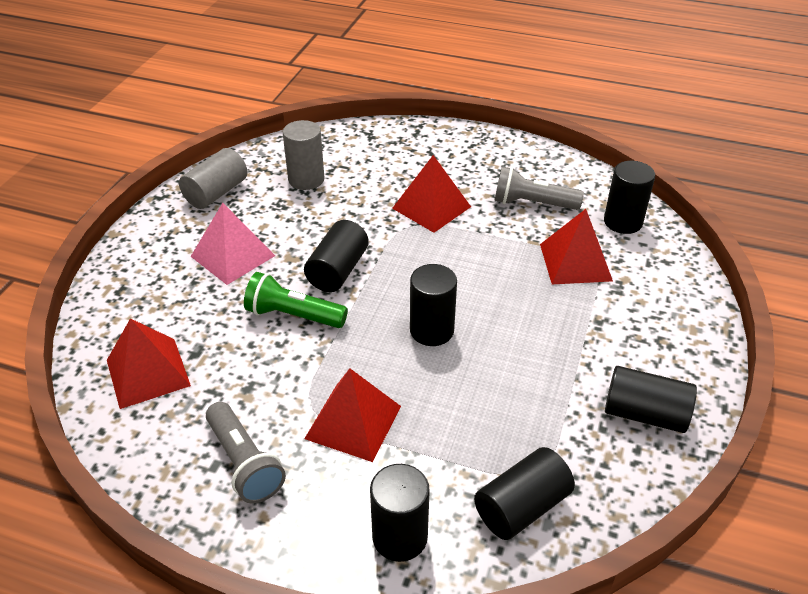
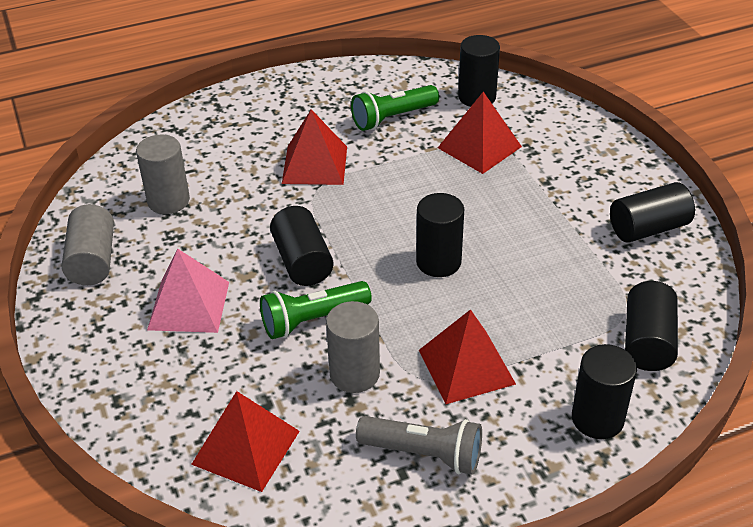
camera: 40 degrees left, 0 degrees up
(272, 372) = (354, 374): none -> grey cylinder
(532, 203) = (393, 118): grey flashlight -> green flashlight

